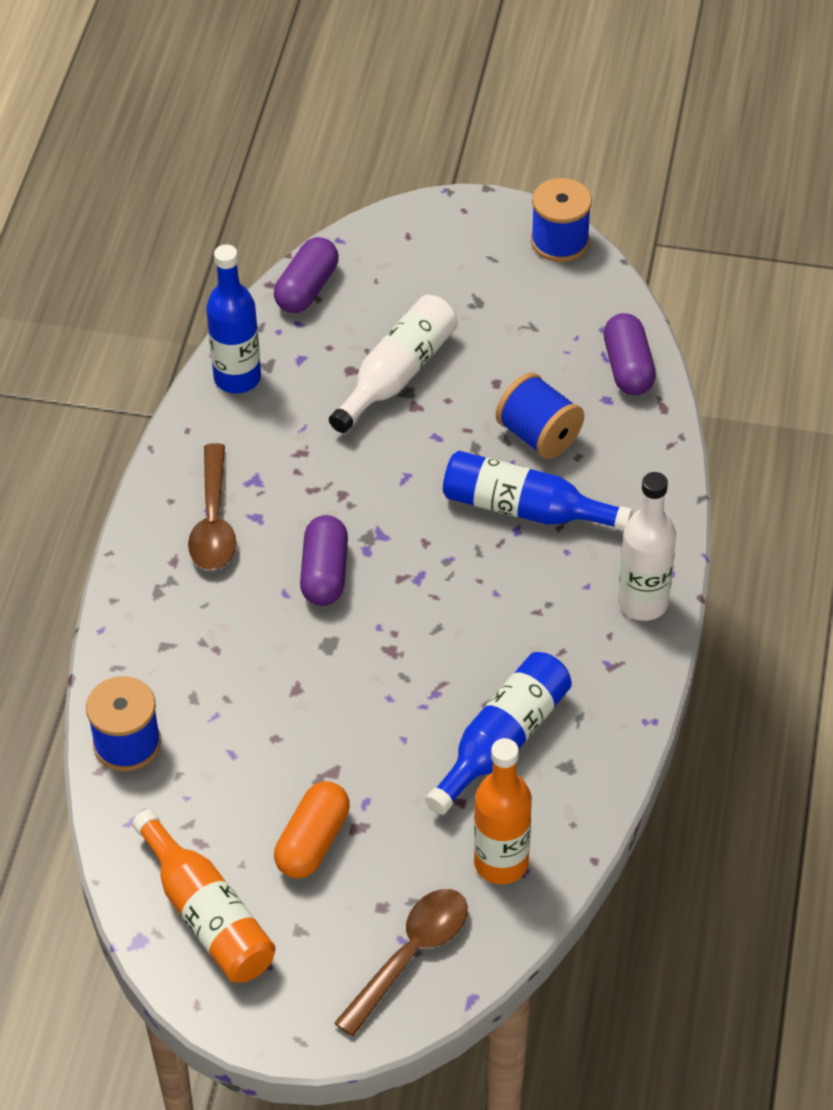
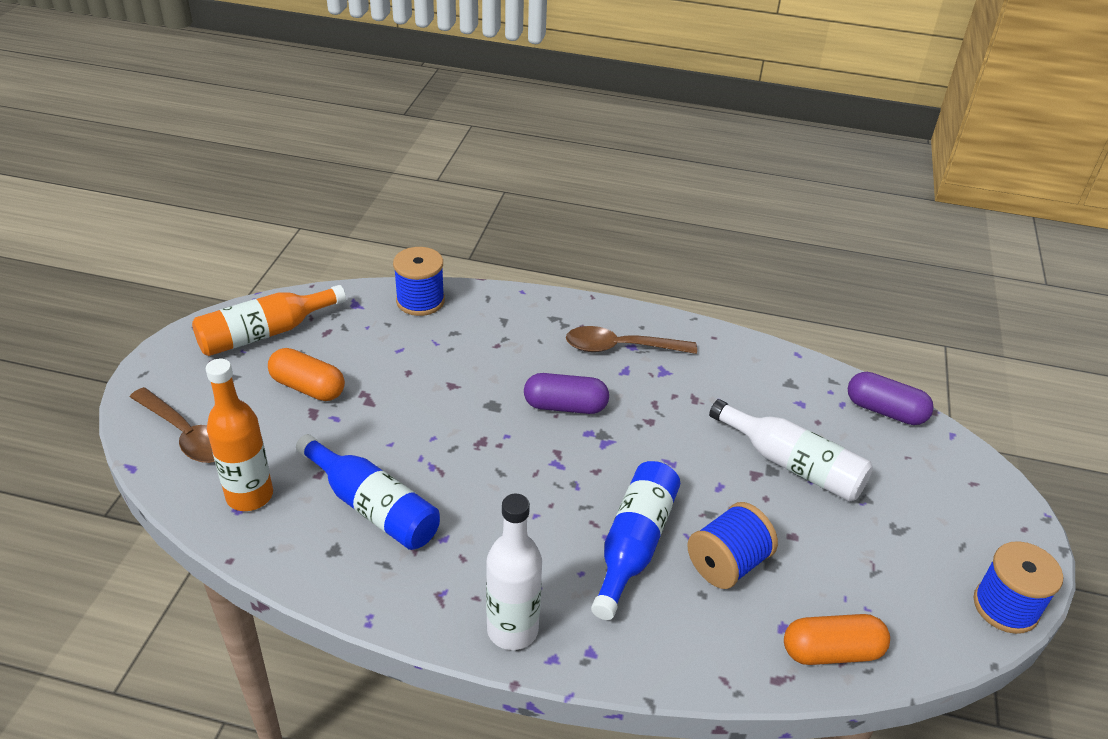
camera: 90 degrees right, 10 degrees down
(237, 378) = (772, 365): blue bottle -> none
(628, 368) = (831, 651): purple capsule -> orange capsule

